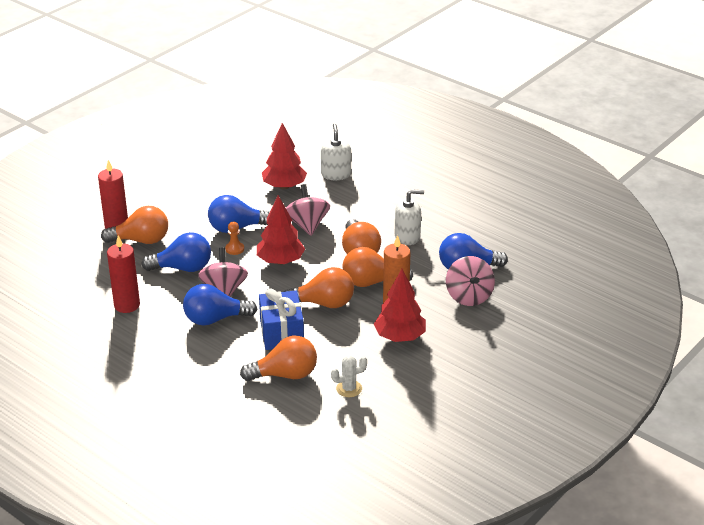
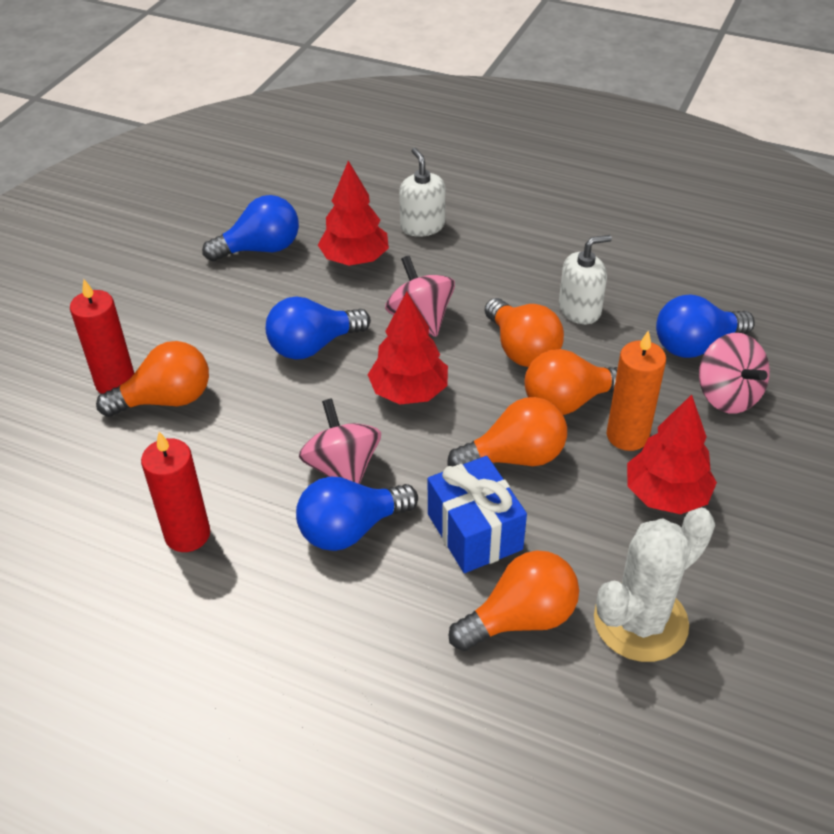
camera: 15 degrees left, 10 degrees up
(183, 268) = (256, 439): blue light bulb -> blue light bulb (260, 249)
(234, 249) = (326, 385): orange pawn -> none
(349, 389) = (640, 622): white cactus -> white cactus, size x2.05

